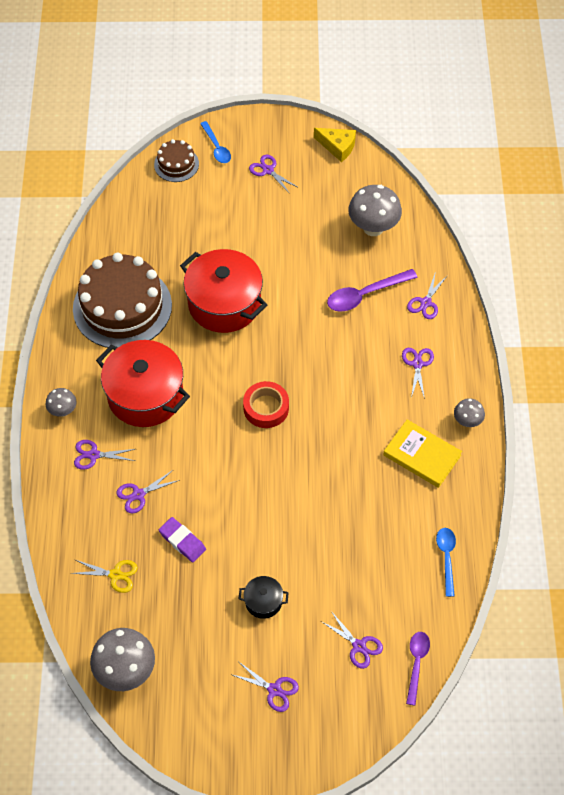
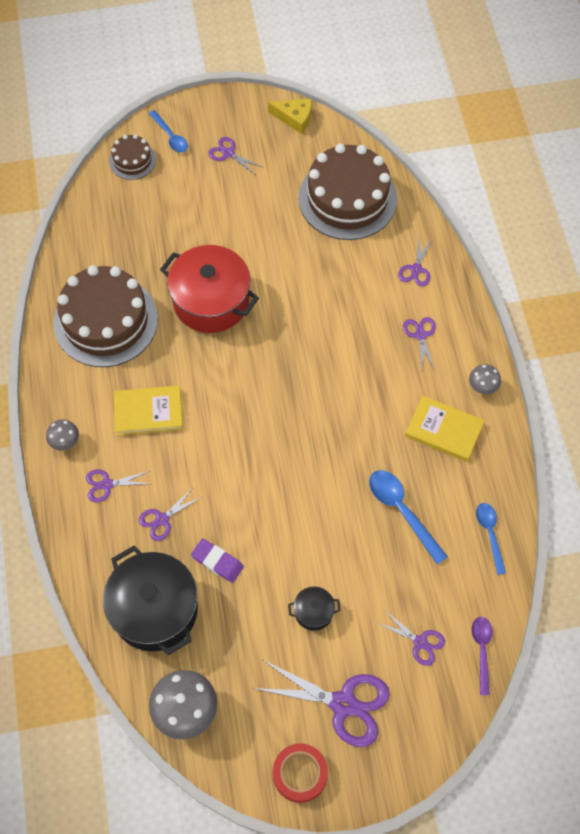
camera: 10 degrees left, 5 degrees up
(115, 575) = (155, 609): yellow scissors -> black pot
(145, 395) = (148, 412): red pot -> yellow book
(266, 408) = (276, 405): red tape -> red tape (300, 774)
(274, 690) = (343, 704): purple scissors -> purple scissors, size x1.89
(365, 295) = (353, 270): purple spoon -> none
(366, 523) = (402, 511): none -> blue spoon
(373, 228) = (347, 198): grey mushroom -> brown cake

